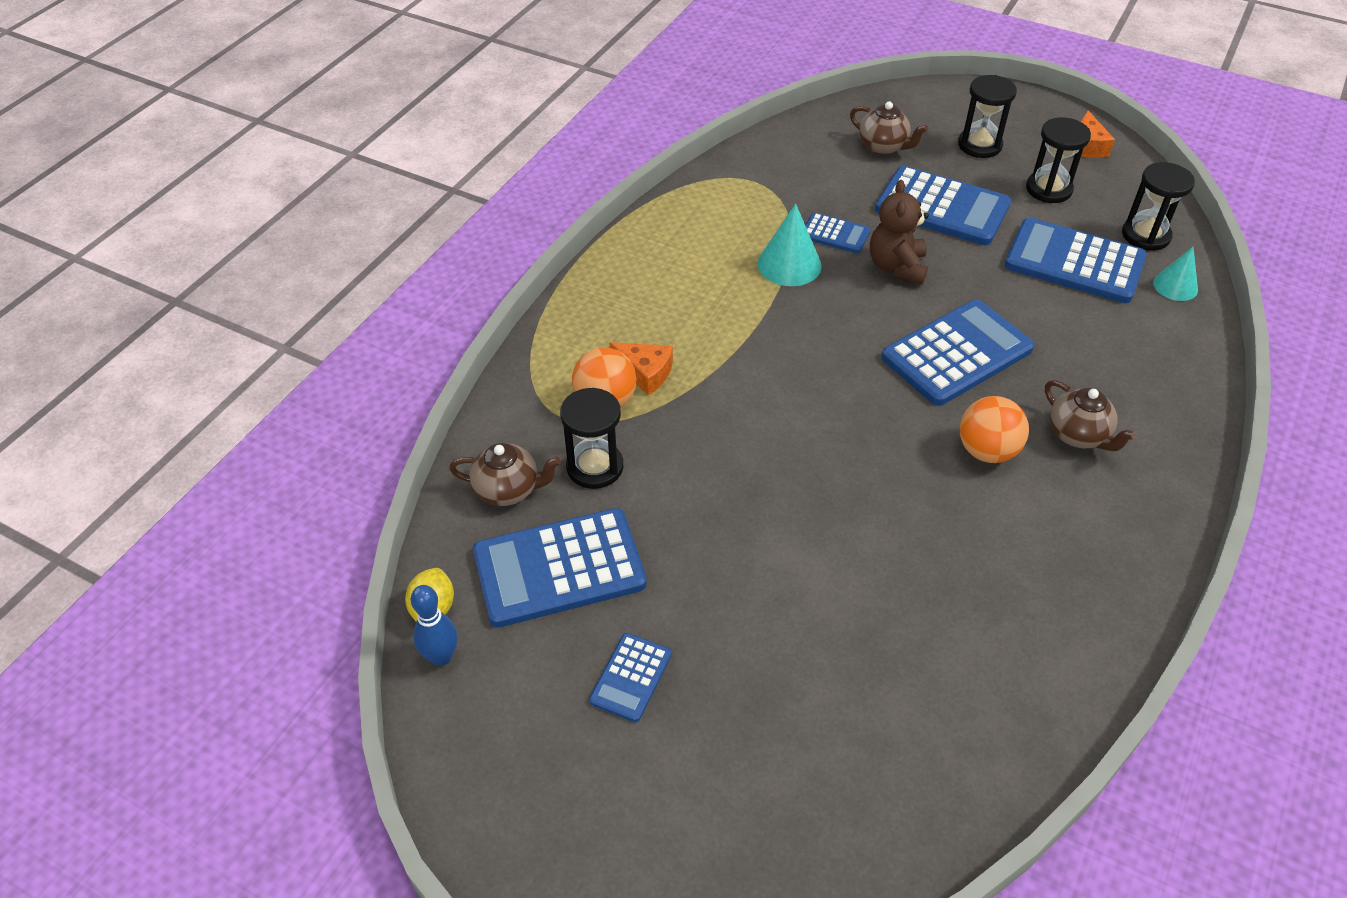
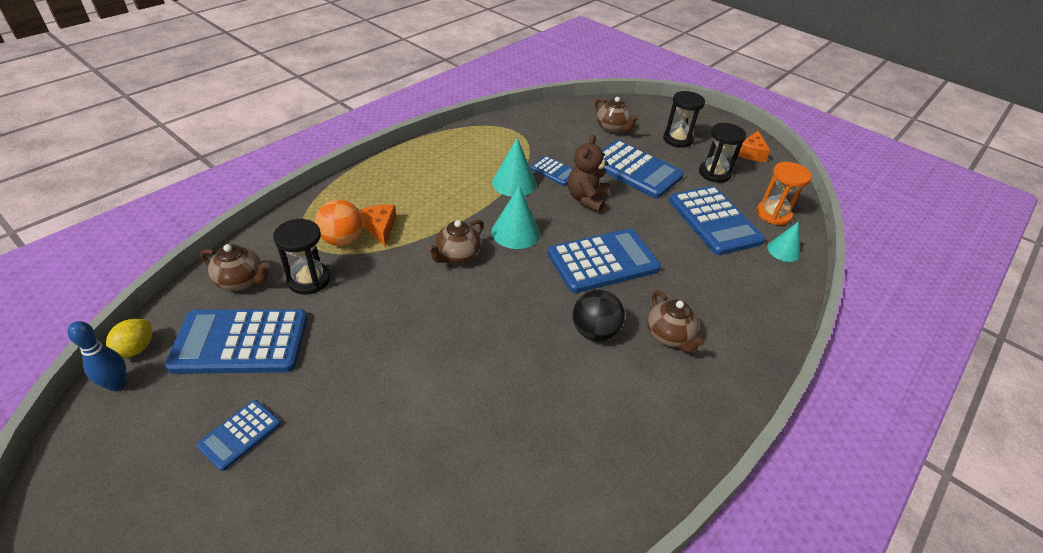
camera: 10 degrees right, 5 degrees down
(645, 373) = (380, 228): orange cheese -> orange cheese turned 150 degrees counterclockwise
(768, 389) = (457, 256): none -> brown teapot
(826, 338) = (515, 232): none -> turquoise cone
(987, 451) = (594, 332): orange ball -> black ball
(1074, 262) = (714, 221): blue calculator -> blue calculator turned 150 degrees counterclockwise
(1145, 235) = (773, 214): black hourglass -> orange hourglass

